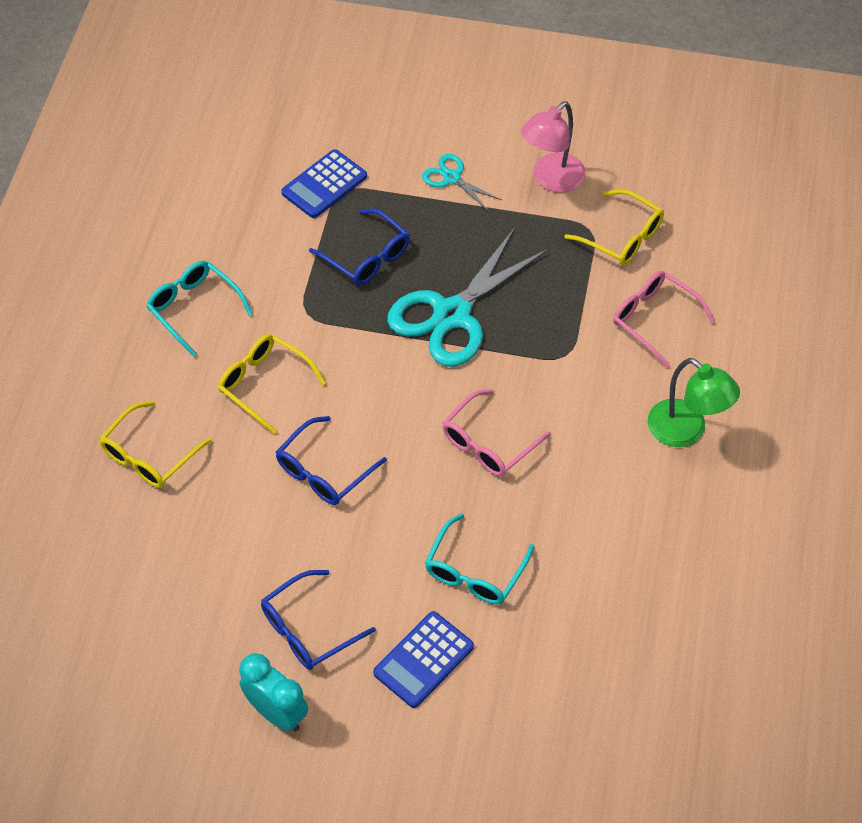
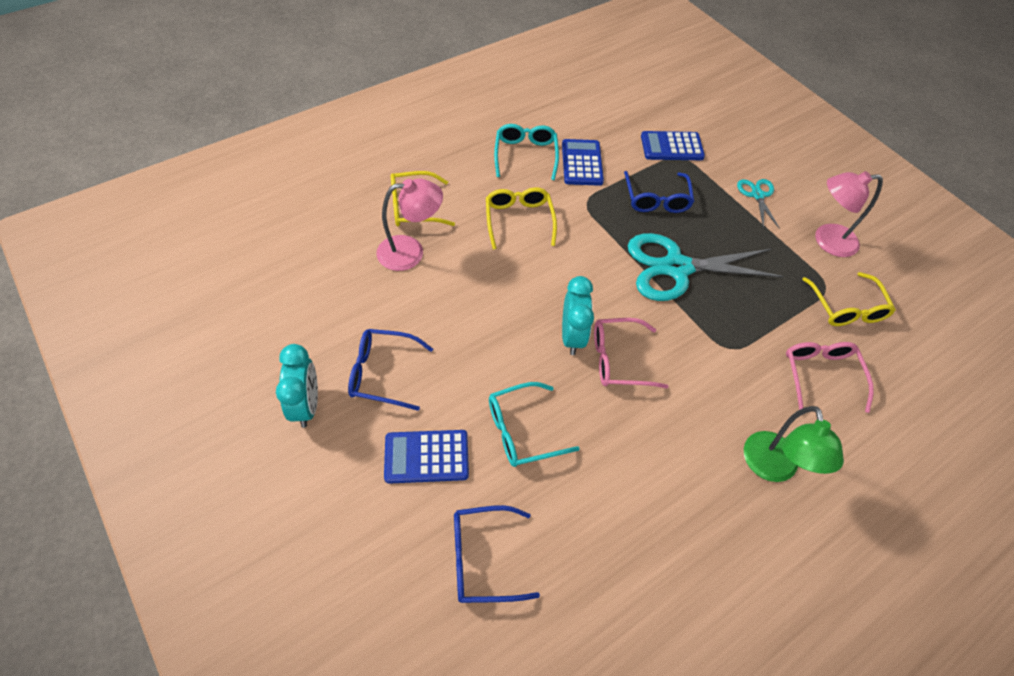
camera: 40 degrees right, 0 degrees up
(200, 502) = (410, 252): none -> pink lamp
(258, 273) = (582, 163): none -> blue calculator
(323, 471) = (497, 292): blue glasses -> blue glasses (482, 559)
(430, 456) = (572, 336): none -> turquoise clock

